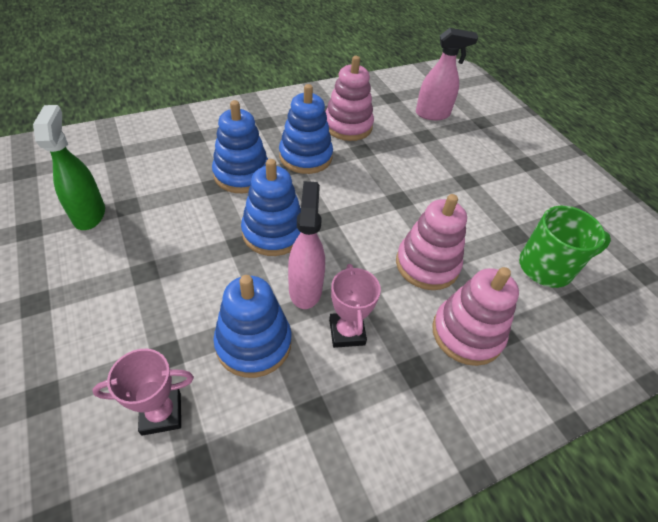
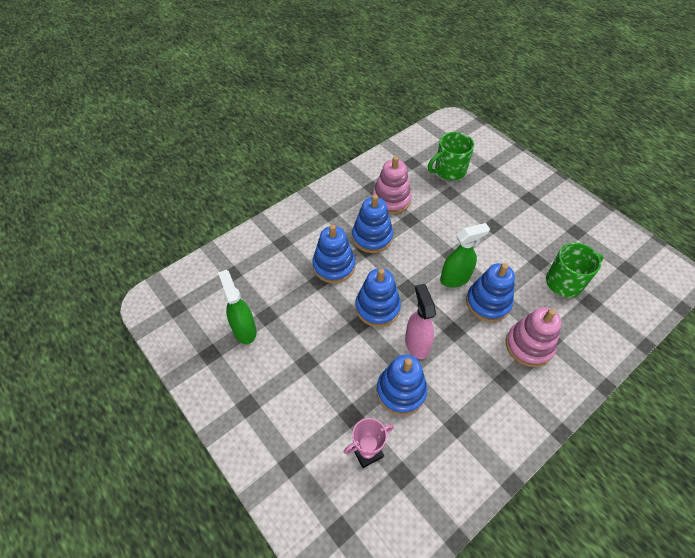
camera: 10 degrees left, 5 degrees up
(347, 332) = (455, 366): pink trophy -> none
(393, 226) = (455, 278): none -> green spray bottle
(427, 264) = (488, 303): pink stacking toy -> blue stacking toy
(432, 114) = (449, 171): pink spray bottle -> green mug

